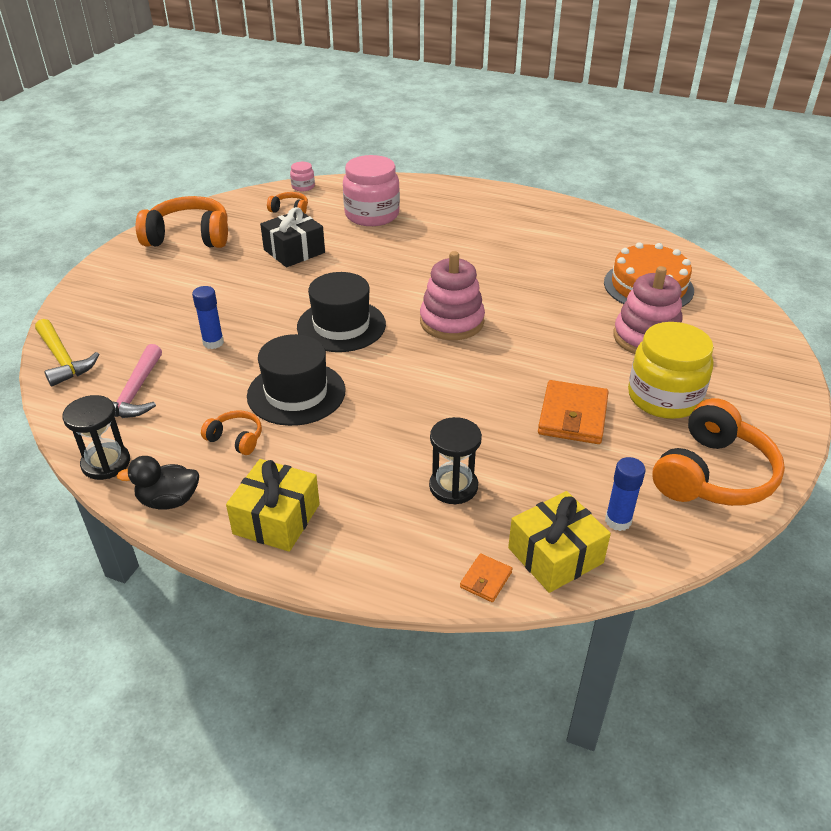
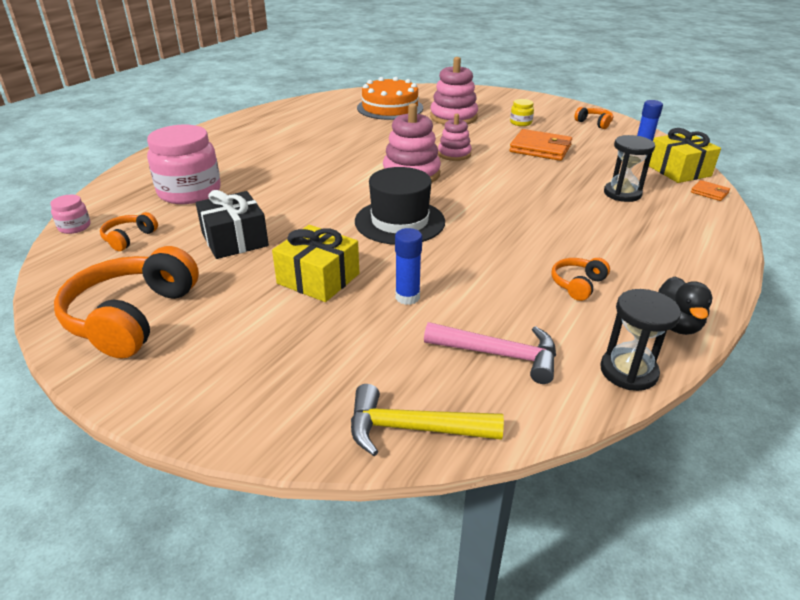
camera: 80 degrees left, 5 degrees down
(63, 359) = (413, 429): yellow hammer -> yellow hammer turned 150 degrees counterclockwise
(276, 519) = (680, 266): yellow gift -> yellow gift (318, 278)
(296, 393) = (506, 250): black hat -> none
(520, 346) = (454, 154): none -> pink stacking toy
(664, 397) = (520, 123): yellow jar -> yellow jar, size x0.45
(712, 474) = (594, 123): orange headphones -> orange headphones, size x0.47

